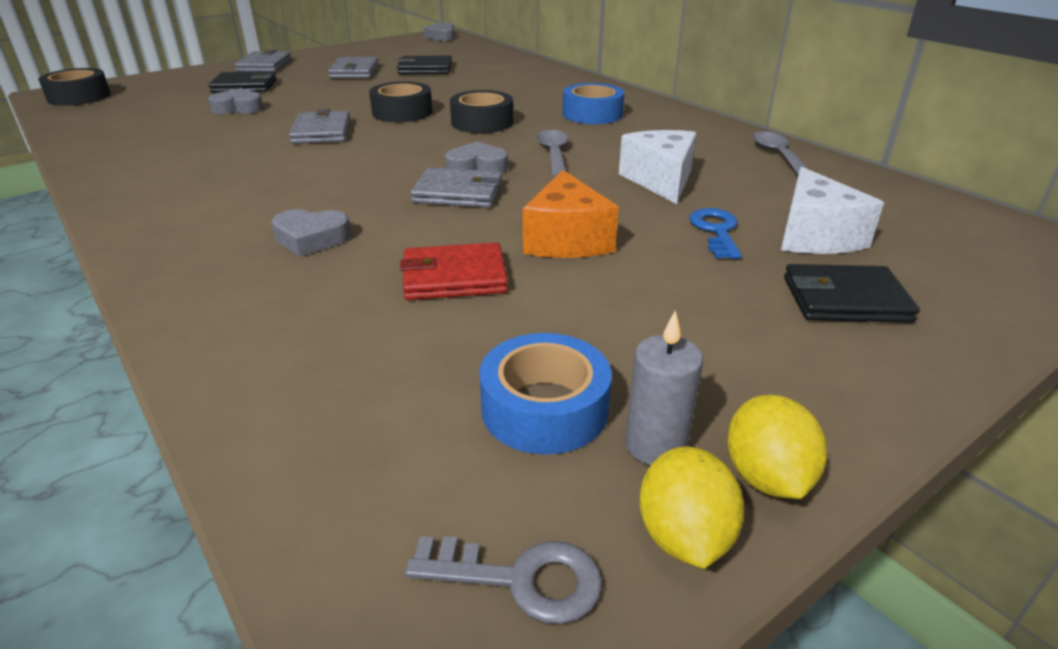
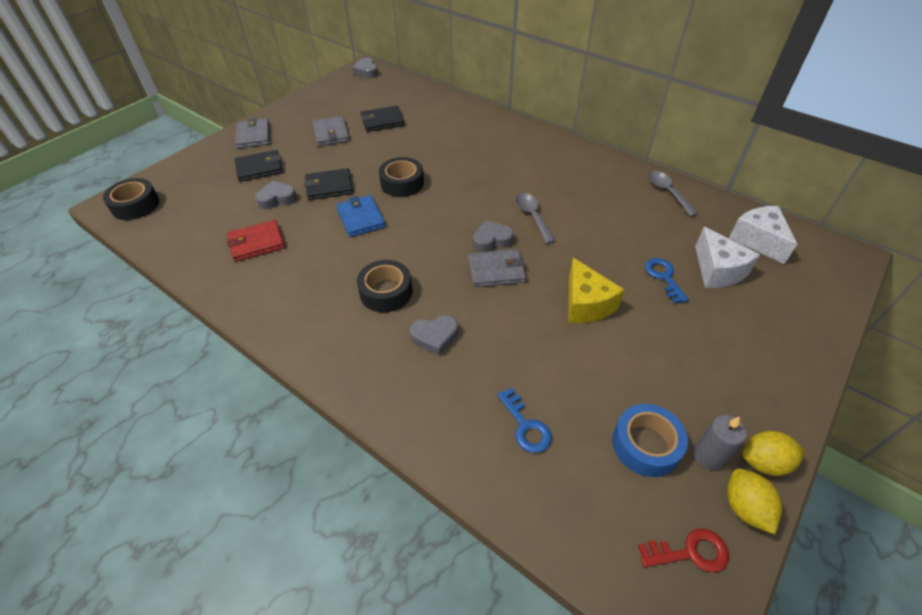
camera: 15 degrees left, 15 degrees up
(322, 132) = (361, 218): grey wallet -> blue wallet
(358, 347) = (525, 425): none -> blue key
(454, 277) = (541, 353): red wallet -> red wallet (256, 243)
(482, 122) = (465, 186): black tape -> black tape (386, 292)
(519, 579) = (690, 552): grey key -> red key
(566, 240) = (586, 304): orange cheese -> yellow cheese
(592, 114) = (532, 163): blue tape -> none
(660, 181) = (611, 232): white cheese -> white cheese (758, 240)
(766, 477) = (764, 462): yellow lemon -> yellow lemon turned 75 degrees counterclockwise
(845, 299) = (752, 323): black wallet -> black wallet (329, 187)

